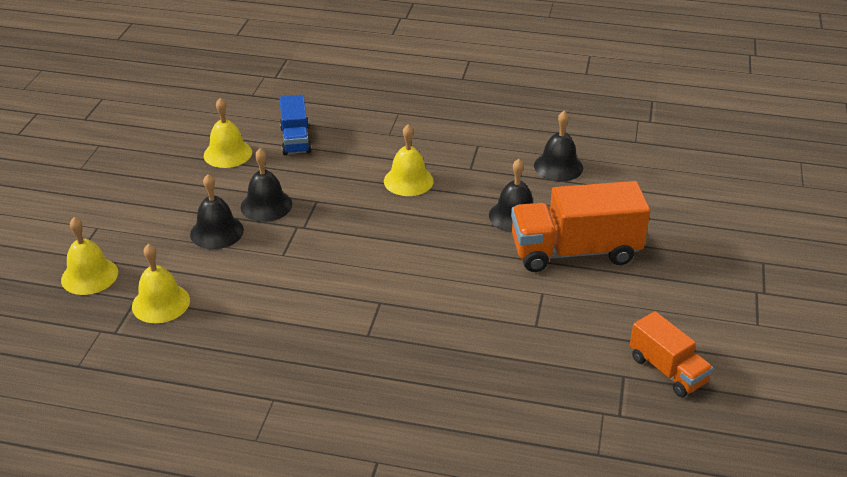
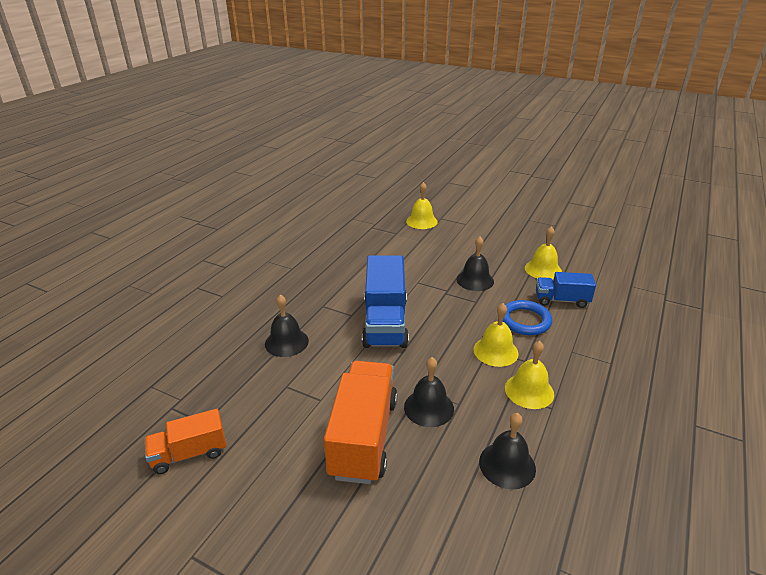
camera: 105 degrees right, 5 degrees down
(161, 303) = (389, 240): yellow bell -> yellow bell (529, 391)
(217, 232) = (450, 260): black bell -> black bell (286, 342)
(345, 164) = (525, 321): none -> blue ring
(386, 269) = (385, 322): none -> blue truck

